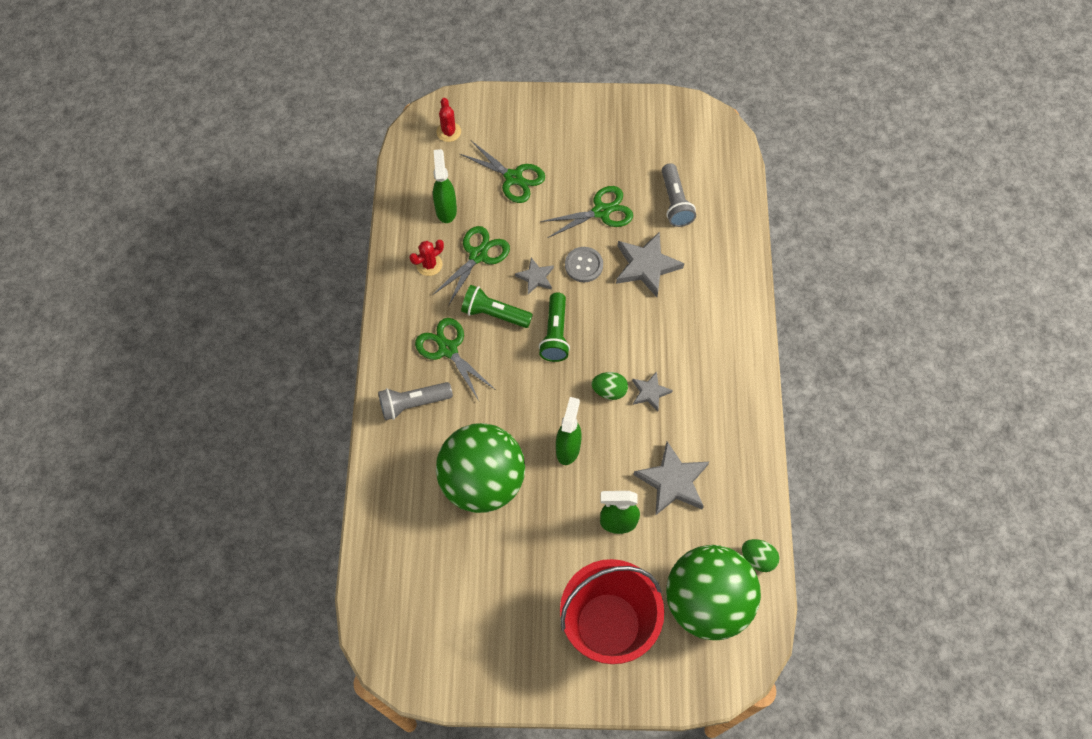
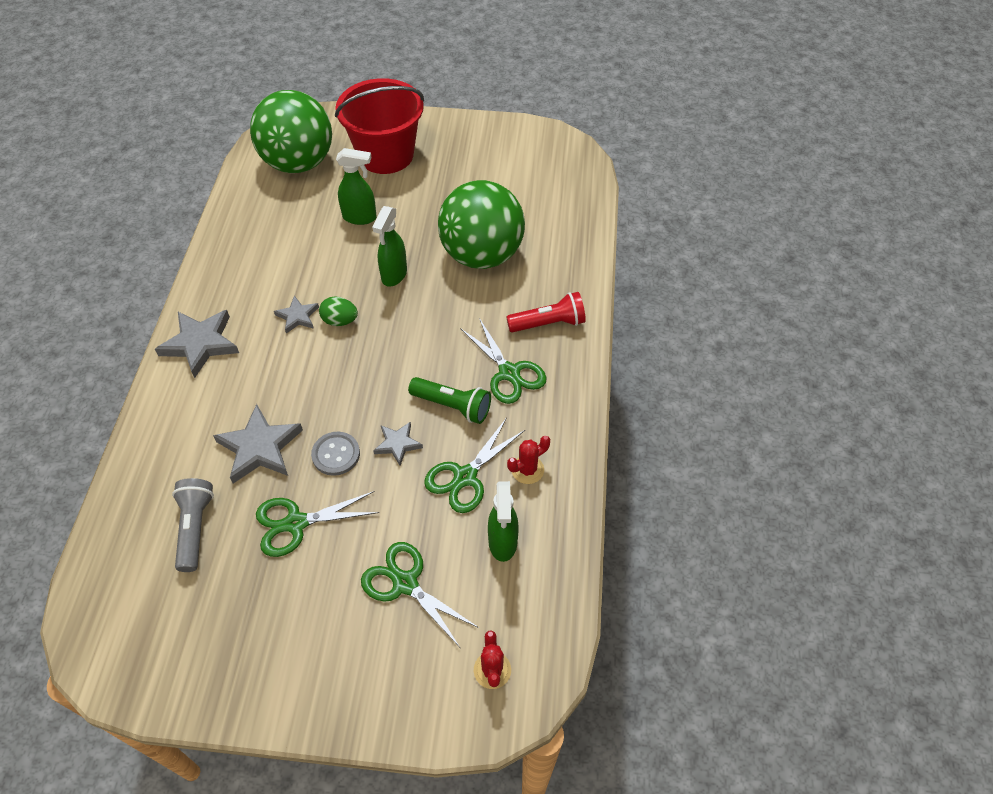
camera: 175 degrees left, 10 degrees down
(413, 404) = (548, 323): grey flashlight -> red flashlight
(555, 334) = (386, 379): green flashlight -> none
(672, 481) = (299, 243): grey star -> grey star (200, 344)
(758, 558) = (243, 186): green egg -> none

